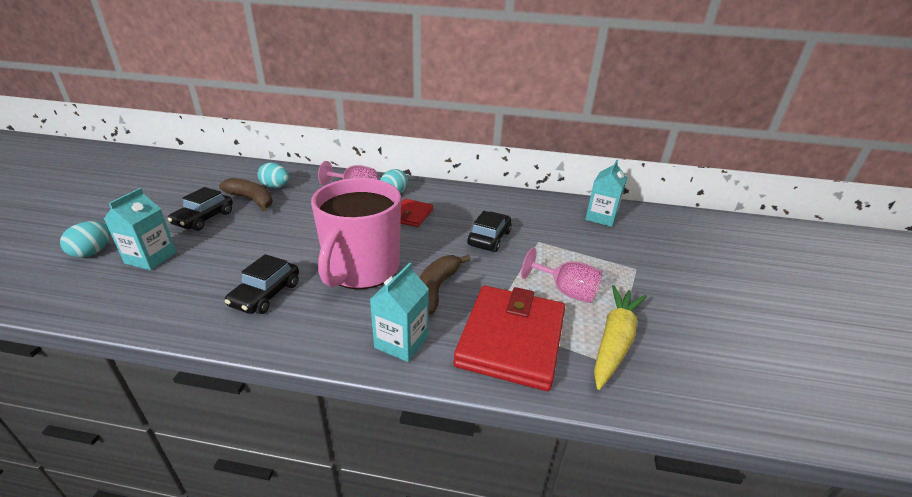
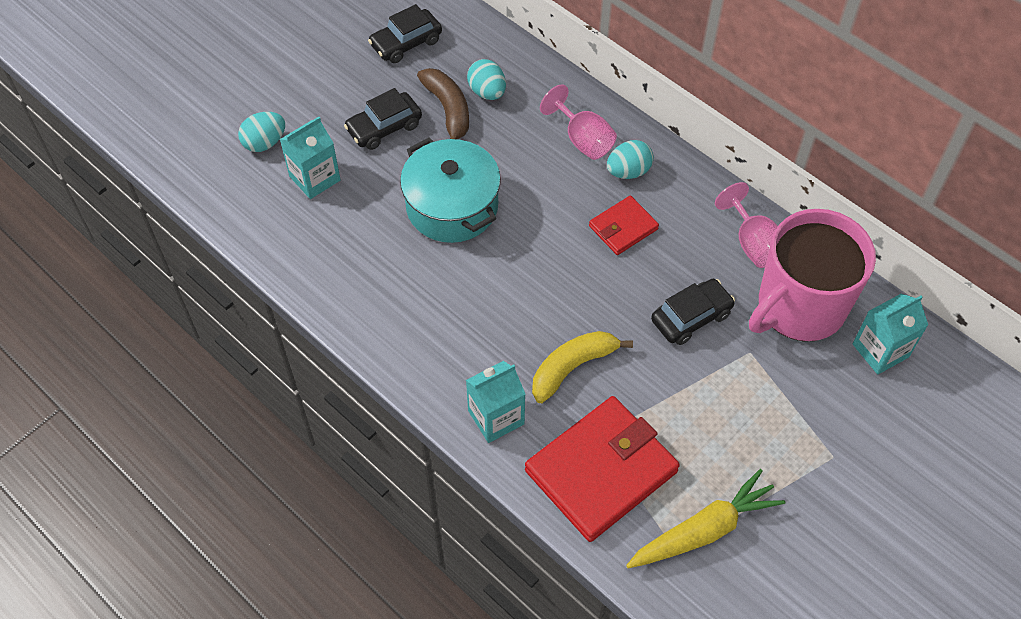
camera: 35 degrees right, 25 degrees up
(266, 294) = (402, 289): black car -> black car (406, 43)
(282, 239) = (452, 206): none -> turquoise pot
(361, 269) = (512, 298): pink mug -> pink mug (799, 307)
(436, 289) = (572, 367): brown banana -> yellow banana
(566, 291) = (712, 444): pink goblet -> pink goblet (753, 244)

